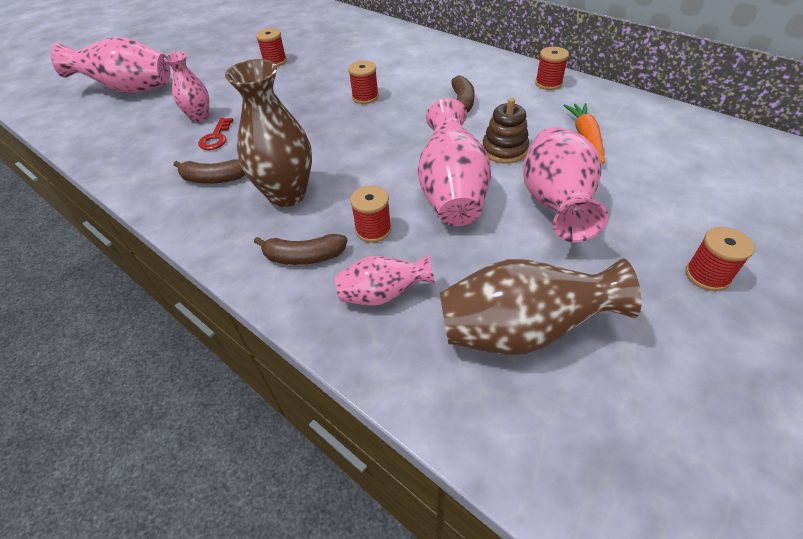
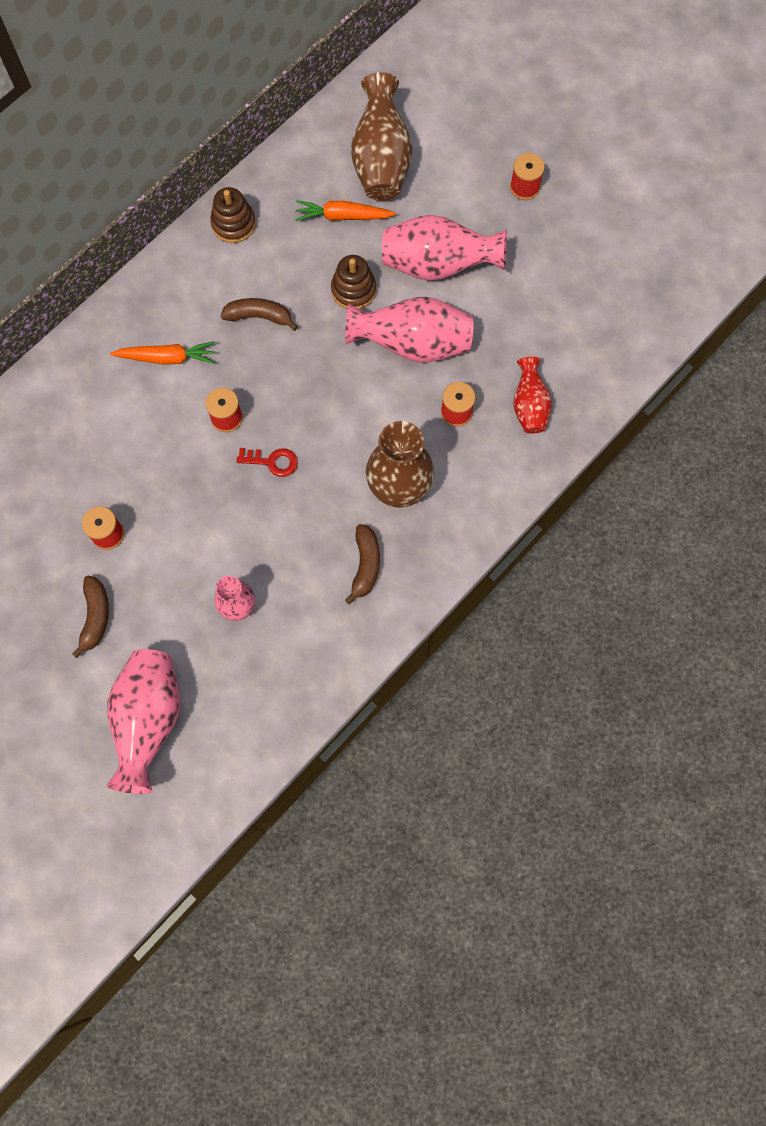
camera: 90 degrees left, 25 degrees up
(216, 137) = (287, 578): red key -> red key (272, 461)
(303, 257) = (484, 468): brown banana -> brown banana (95, 617)
(383, 294) = (529, 406): pink vase -> red vase
(416, 68) = (167, 358): none -> orange carrot
(520, 331) = (567, 317): brown vase -> brown vase (381, 161)
(548, 83) = (233, 224): red spool -> brown stacking toy

